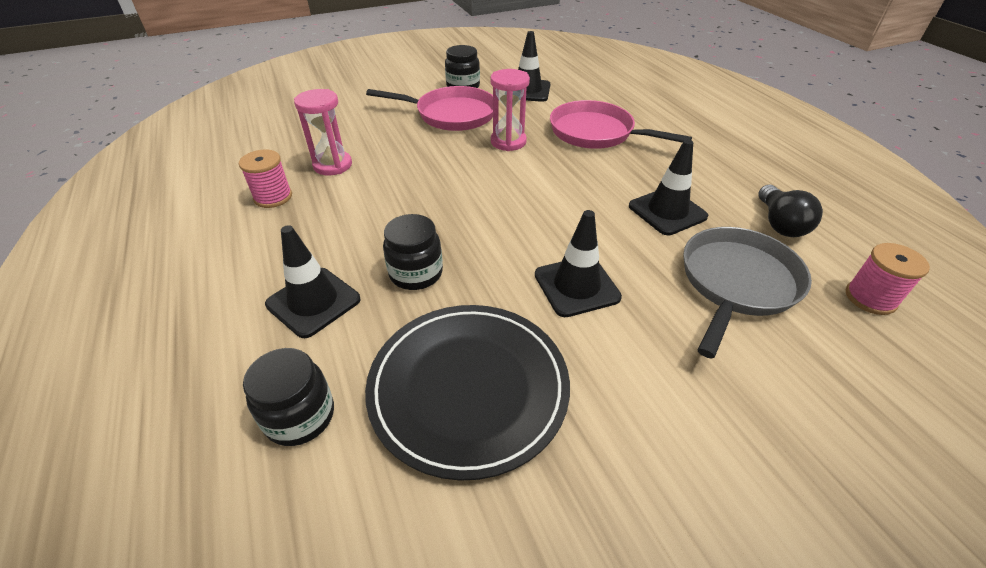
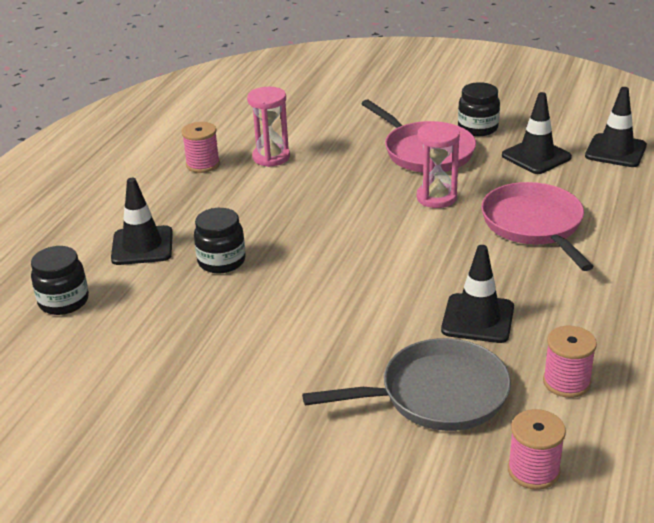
camera: 45 degrees right, 10 degrees down
(468, 388) = (159, 341): black plate -> none
(576, 286) = (312, 327): black traffic cone -> black traffic cone (615, 151)
(780, 224) = (566, 382): black light bulb -> pink spool

